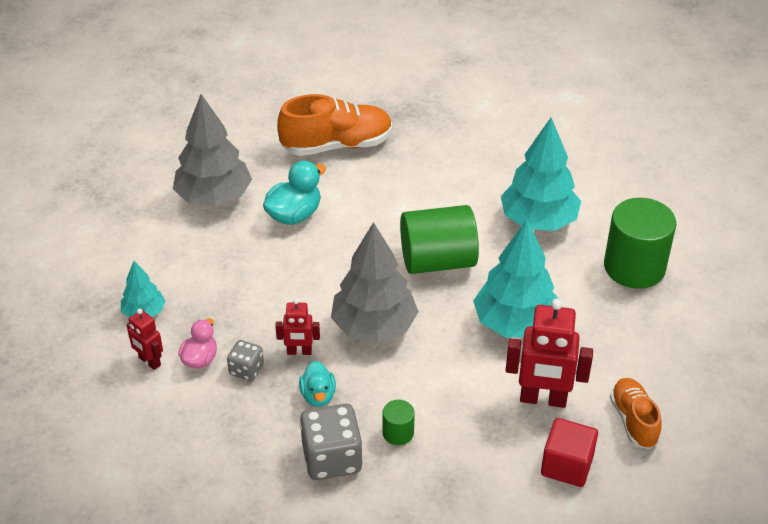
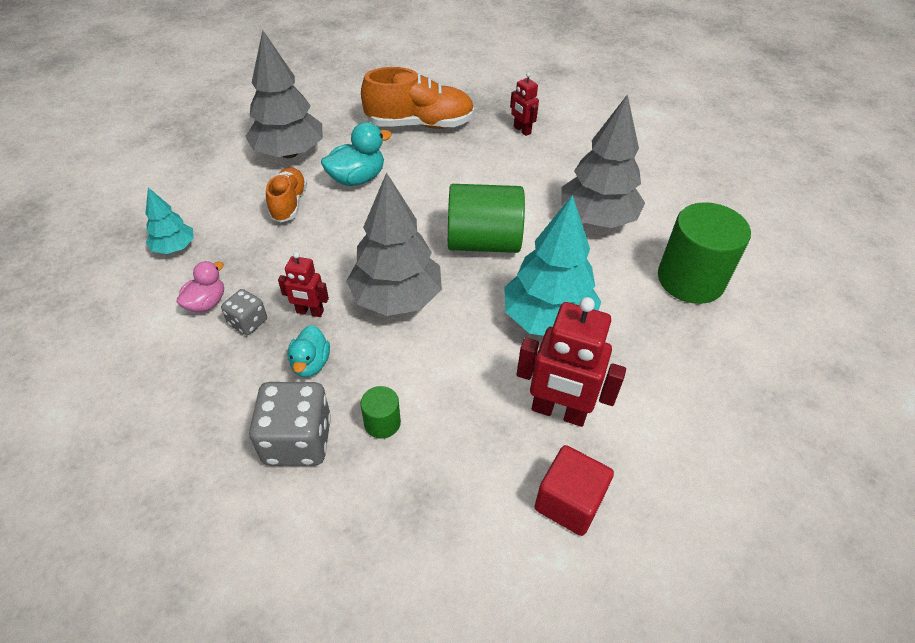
camera: 10 degrees right, 5 degrees up
(149, 361) = (155, 297): red robot -> red robot (522, 130)
(538, 221) = (597, 219): turquoise tree -> grey tree
(633, 421) = (661, 458): orange shoe -> orange shoe (289, 204)

